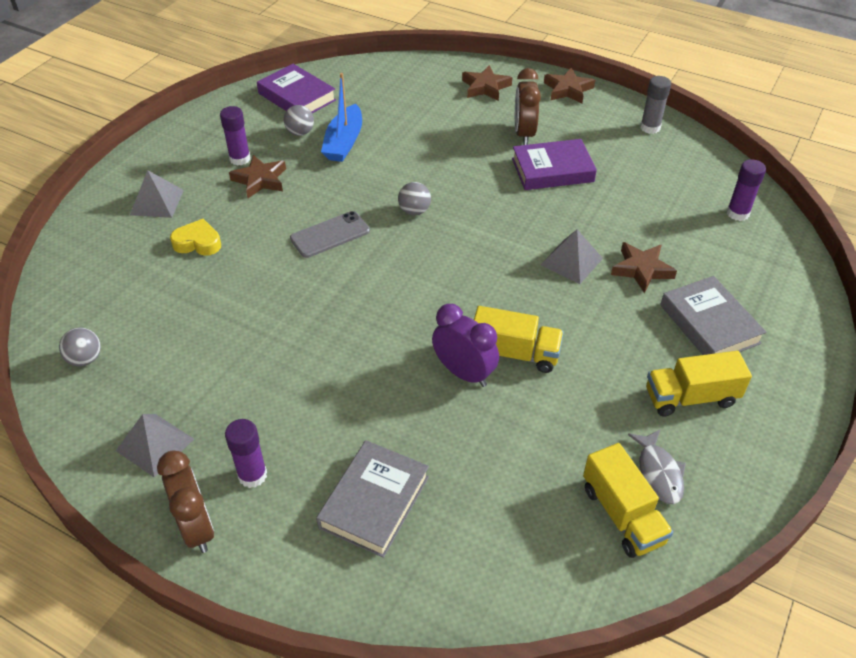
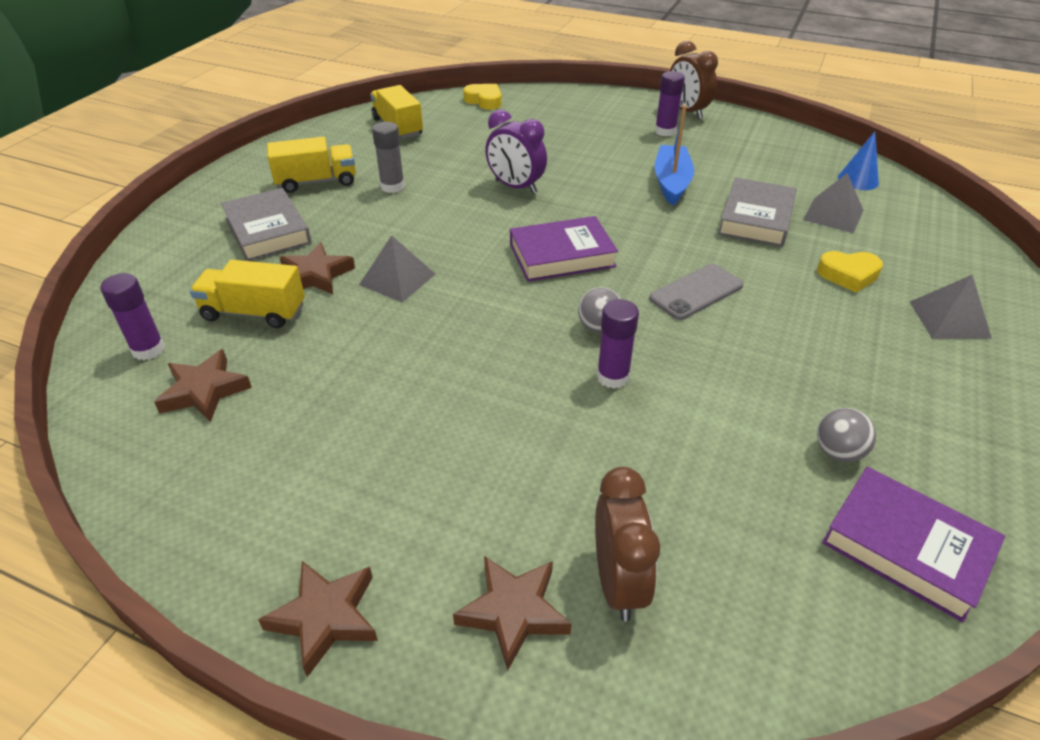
camera: 175 degrees right, 5 degrees down
(85, 359) = (858, 180): grey ball -> blue cone
(155, 445) = (749, 140): grey pyramid -> grey pyramid (833, 214)
(240, 159) = (897, 393): purple glue stick -> purple glue stick (613, 377)
(260, 180) = (837, 359): brown star -> brown star (204, 391)
(344, 142) = (751, 436): blue boat -> blue boat (671, 182)
(374, 502) = (572, 125): grey book -> grey book (756, 218)
(499, 588) = (484, 101): none -> yellow heart
(514, 353) = (469, 201): yellow truck -> yellow truck (254, 313)
(524, 134) = (437, 477): brown clock -> brown clock (618, 583)
(552, 170) = (398, 403): purple book -> purple book (562, 255)
(650, 127) = (192, 510): grey glue stick -> grey glue stick (392, 187)
(659, 473) = (363, 144): grey fish -> none

